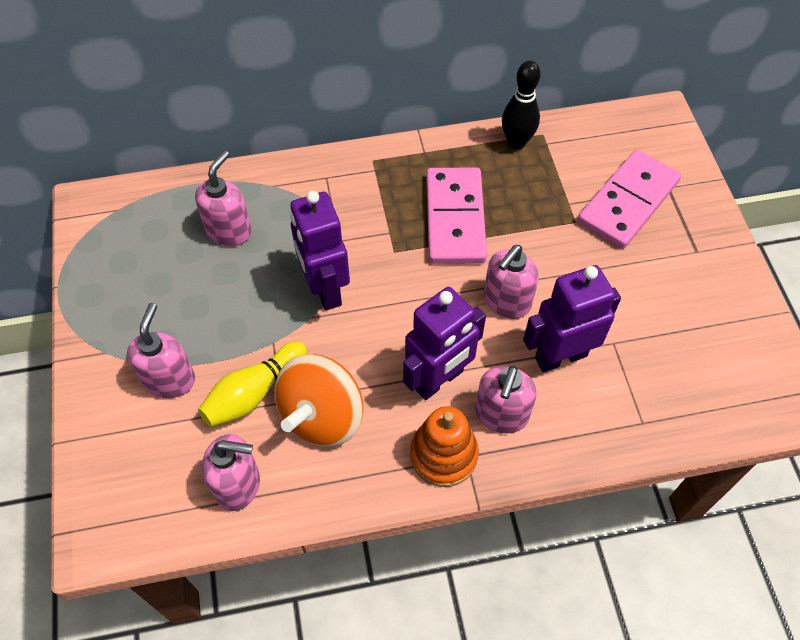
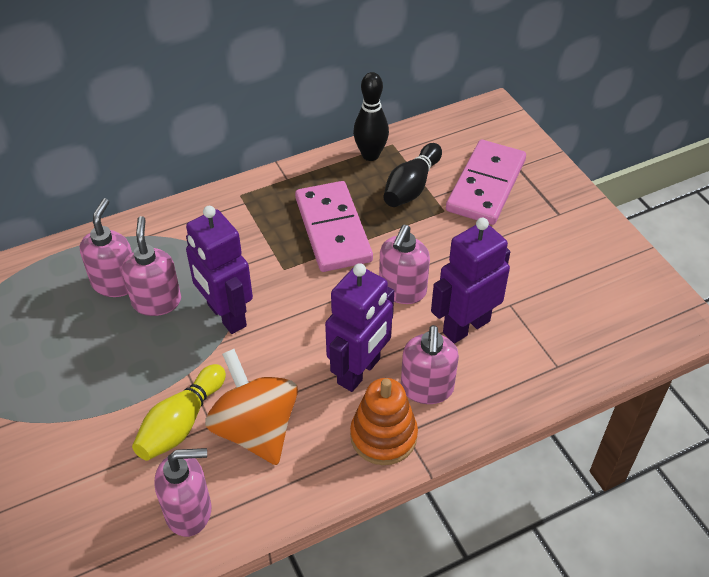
camera: 15 degrees left, 10 degrees down
(169, 379) = (91, 430): pink soap dispenser -> pink soap dispenser (157, 301)
(322, 416) = (255, 429): orange spinning top -> orange spinning top turned 135 degrees clockwise
(549, 187) = (411, 186): none -> black bowling pin

